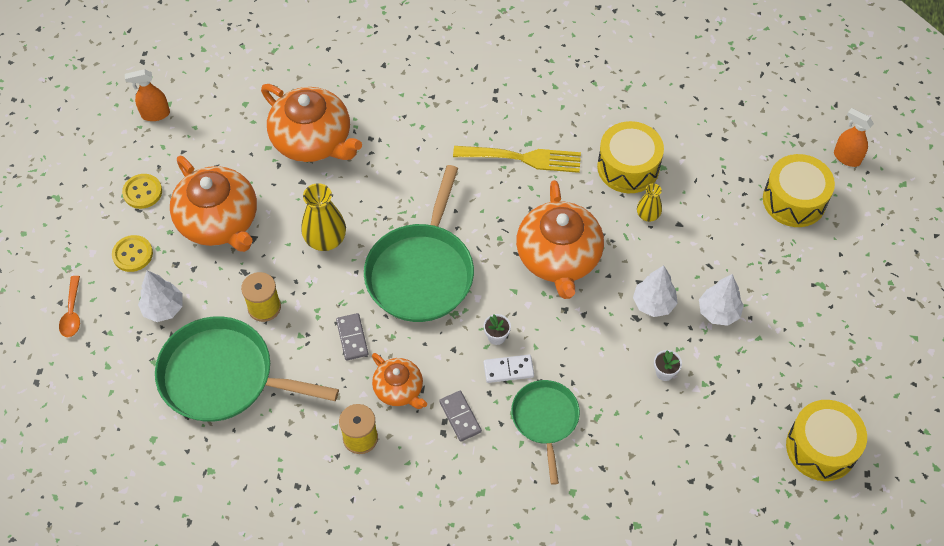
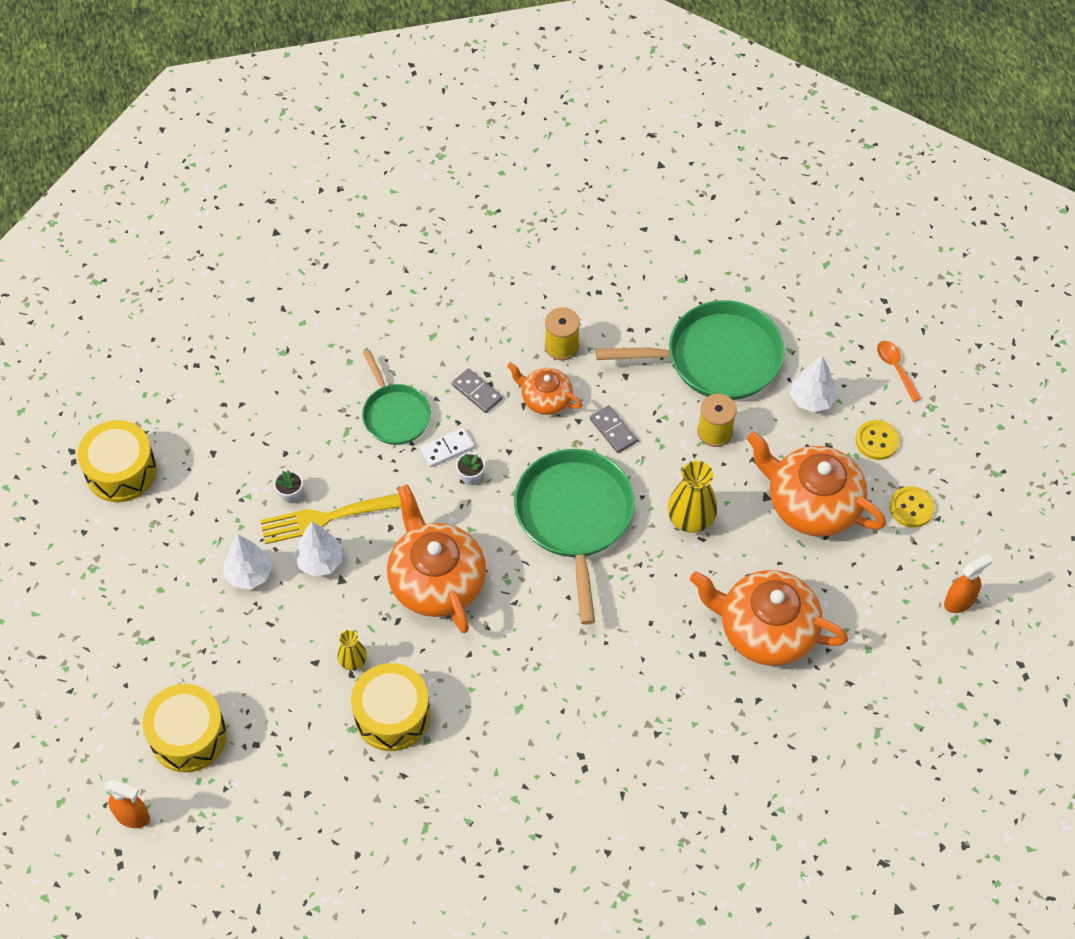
camera: 160 degrees right, 0 degrees up
(523, 158) = (517, 686): yellow fork -> yellow fork (328, 517)

